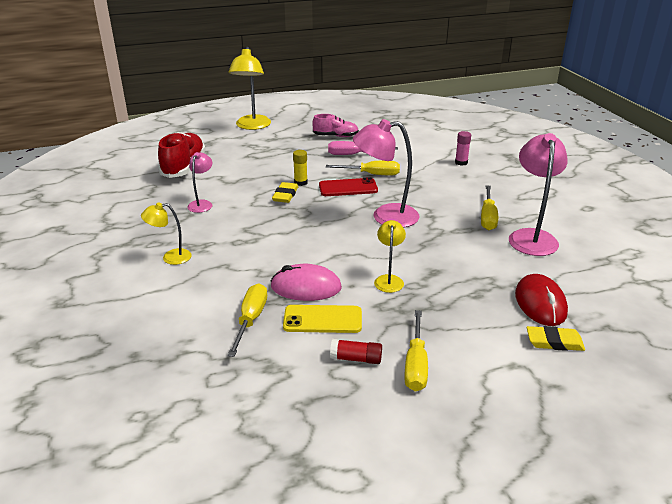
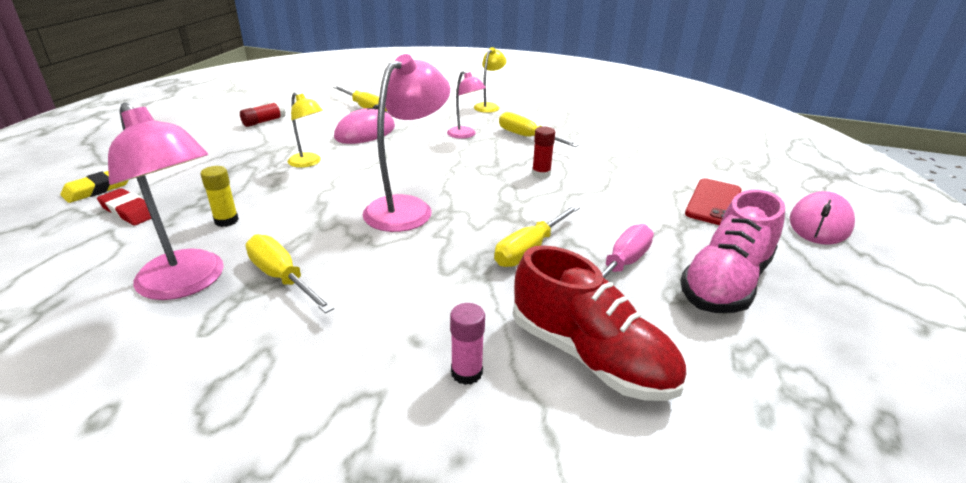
camera: 125 degrees right, 0 degrees up
(183, 167) = (680, 147): red shoe -> red shoe (590, 356)
(202, 204) = (572, 135): pink lamp -> pink lamp (465, 135)
(252, 126) = (819, 223): yellow lamp -> pink mouse
(285, 195) = (541, 174): yellow eraser -> red glue stick
(300, 182) = (564, 192): yellow glue stick -> yellow glue stick (226, 220)
(322, 319) = (319, 125): yellow phone -> none
(336, 136) = (725, 283): pink shoe -> pink shoe, size x1.59
(348, 188) = (511, 215): red phone -> red phone (713, 202)
(416, 365) = (216, 134): yellow screwdriver -> yellow screwdriver (527, 137)
(540, 303) = (129, 211): red mouse -> red eraser

